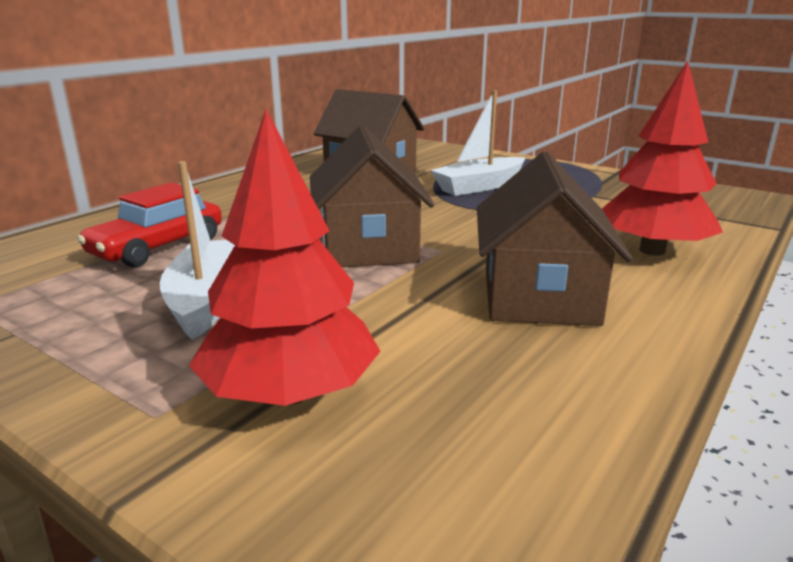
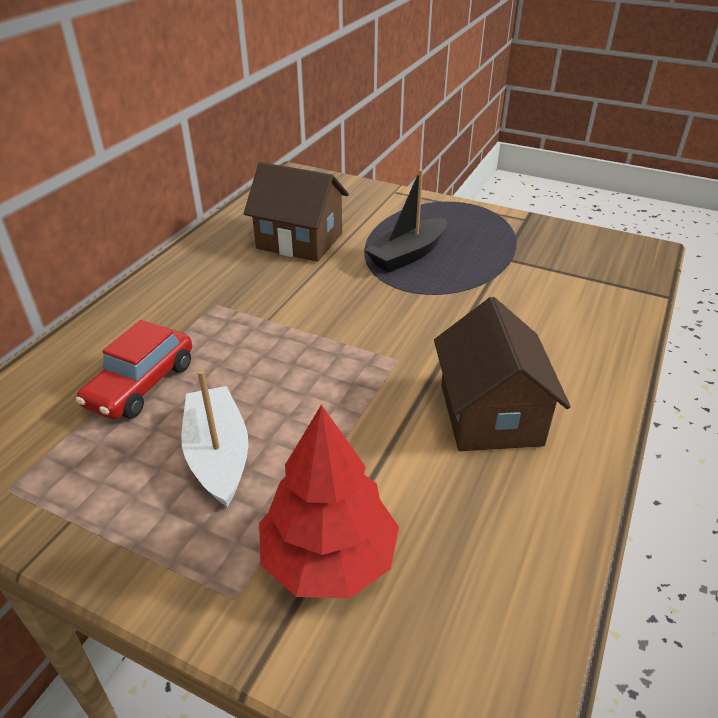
camera: 10 degrees left, 15 degrees up
(369, 246) = (333, 361): brown house -> none
(479, 186) = (408, 255): white boat -> black boat
(652, 250) = (570, 340): red tree -> none

